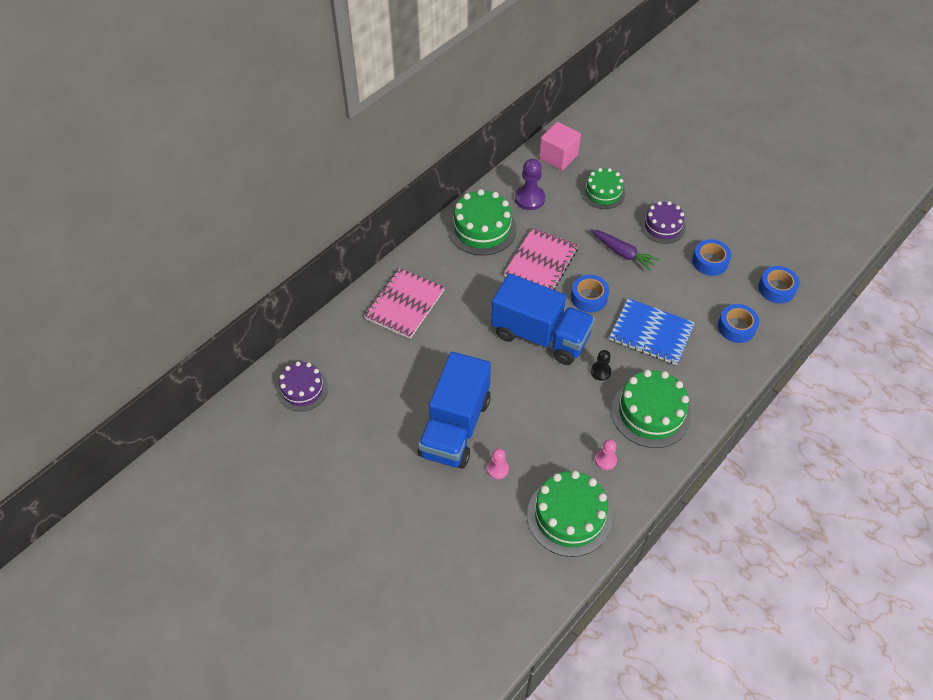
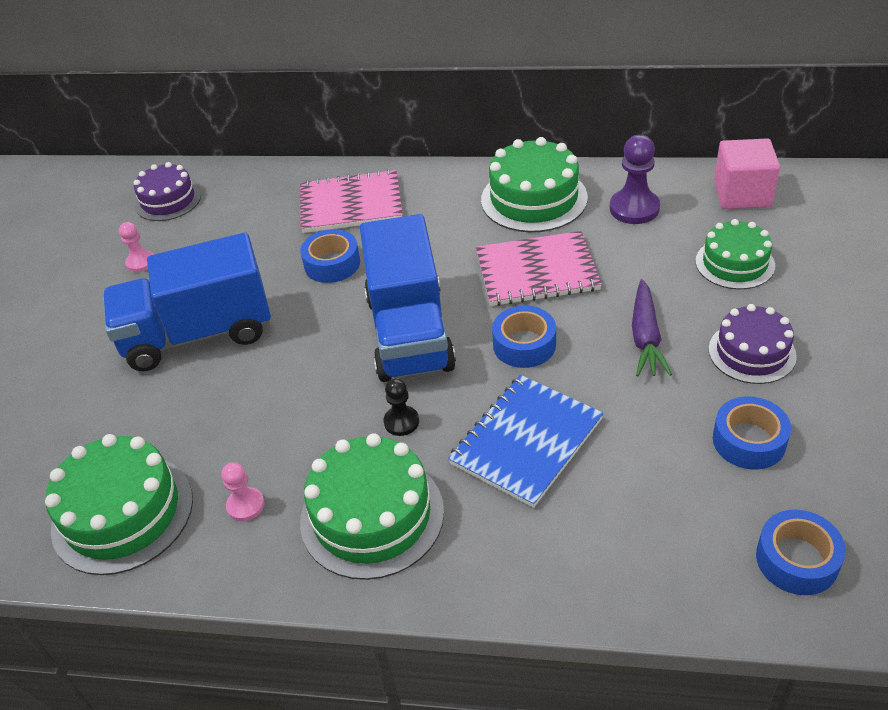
camera: 60 degrees right, 10 degrees down
(497, 469) = (157, 403): pink pawn -> pink pawn (141, 262)
(651, 333) = (526, 441): blue notebook -> blue notebook turned 45 degrees clockwise
(736, 327) = (647, 543): blue tape -> blue tape (332, 264)

